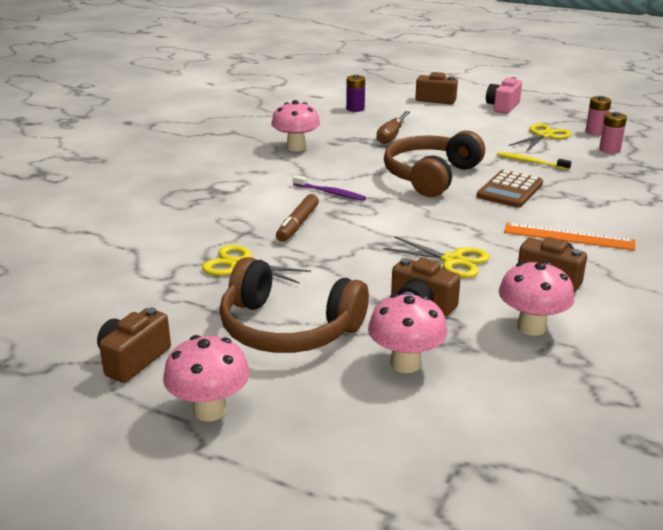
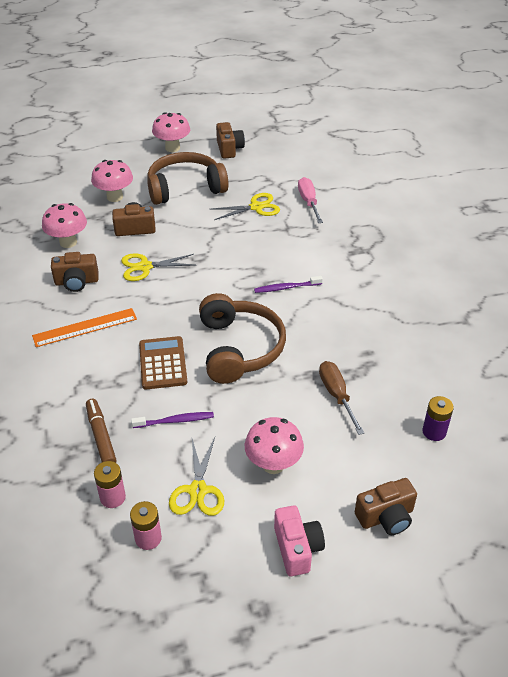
camera: 140 degrees right, 15 degrees up
(175, 245) = (308, 202): none -> pink screwdriver
(296, 147) = (385, 328): pink mushroom -> pink mushroom (273, 464)
(298, 224) = (267, 249): brown marker -> brown marker (101, 436)
(531, 162) = (175, 421): yellow toothbrush -> purple toothbrush

